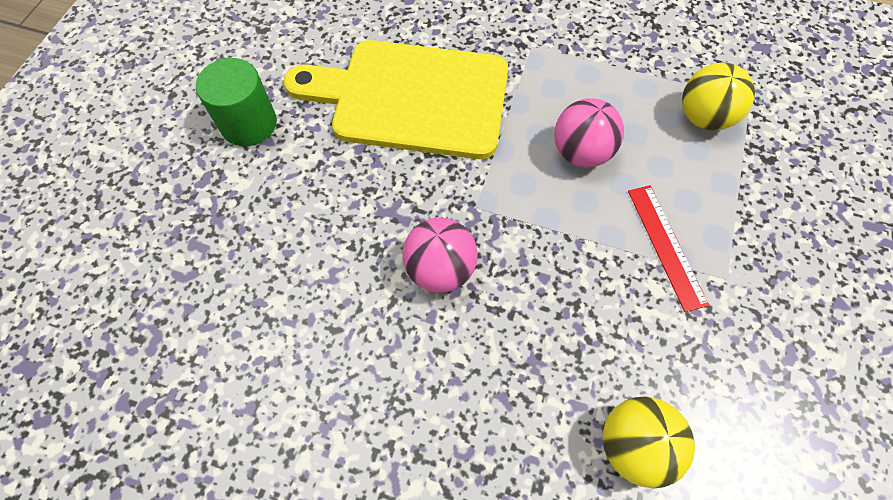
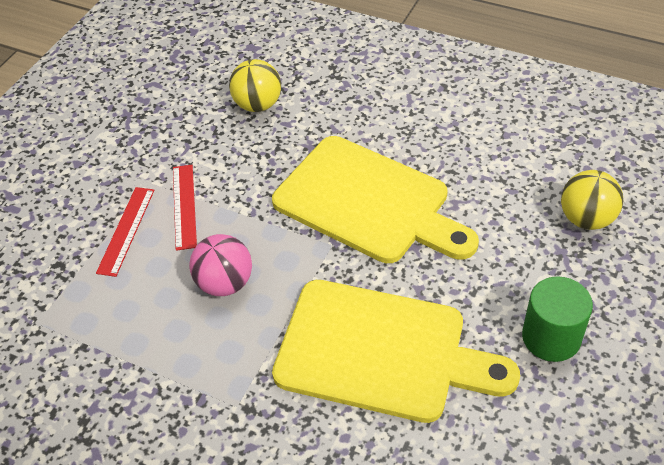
camera: 170 degrees left, 15 degrees down
(440, 269) = (368, 202): pink ball -> yellow cutting board
(703, 117) = (94, 307): yellow ball -> yellow ball (586, 219)
(719, 206) = (126, 230): none -> red ruler

